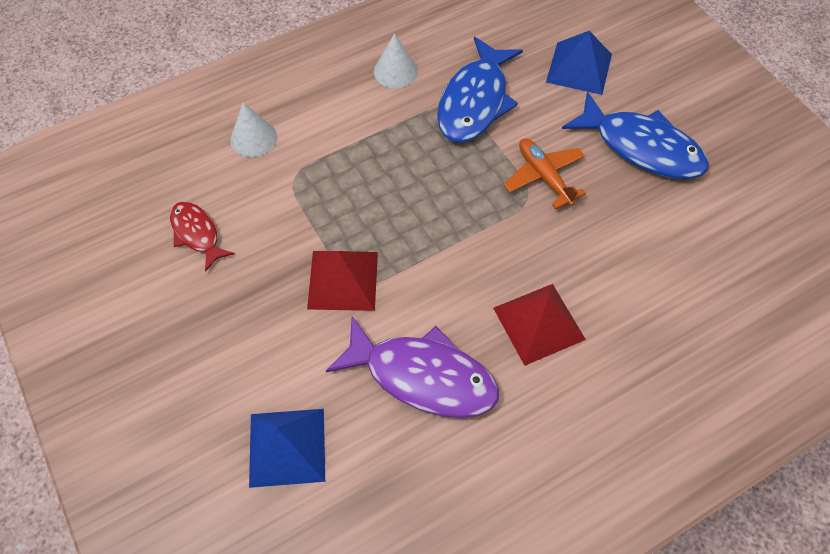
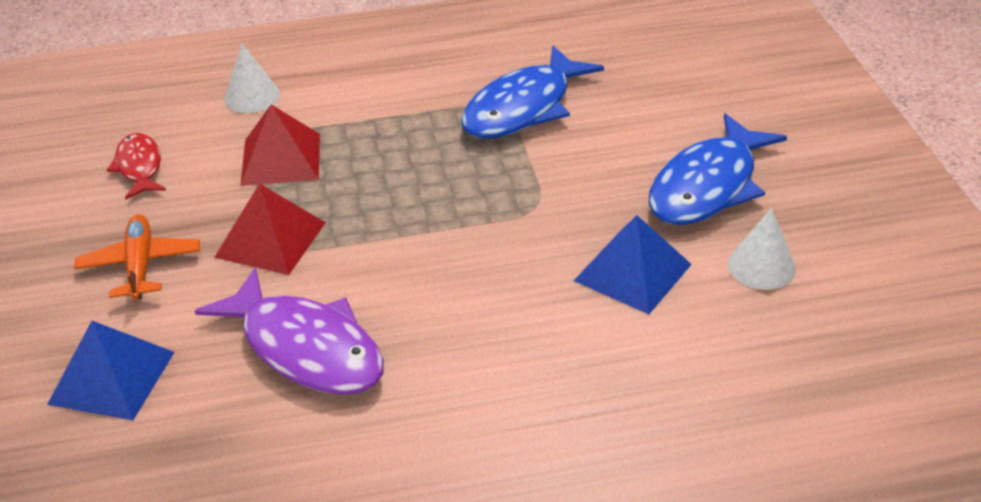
camera: 20 degrees right, 20 degrees down
(395, 71) = (446, 66): white cone -> white cone (761, 266)
(538, 323) = (476, 329): red pyramid -> red pyramid (281, 159)
(544, 176) = (566, 191): orange plane -> orange plane (140, 265)
(579, 68) = (670, 98): blue pyramid -> blue pyramid (633, 272)
(641, 147) = (708, 186): blue fish -> blue fish turned 75 degrees clockwise

